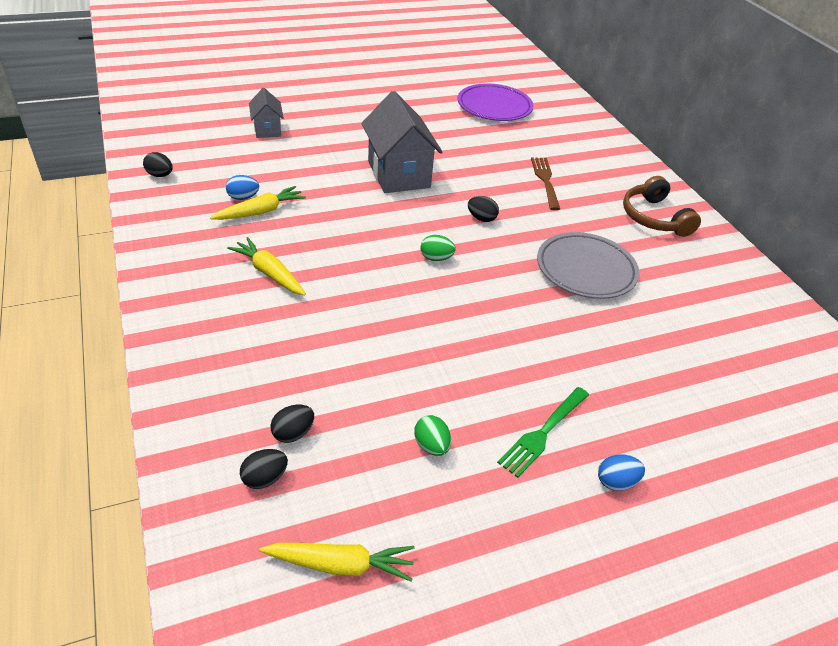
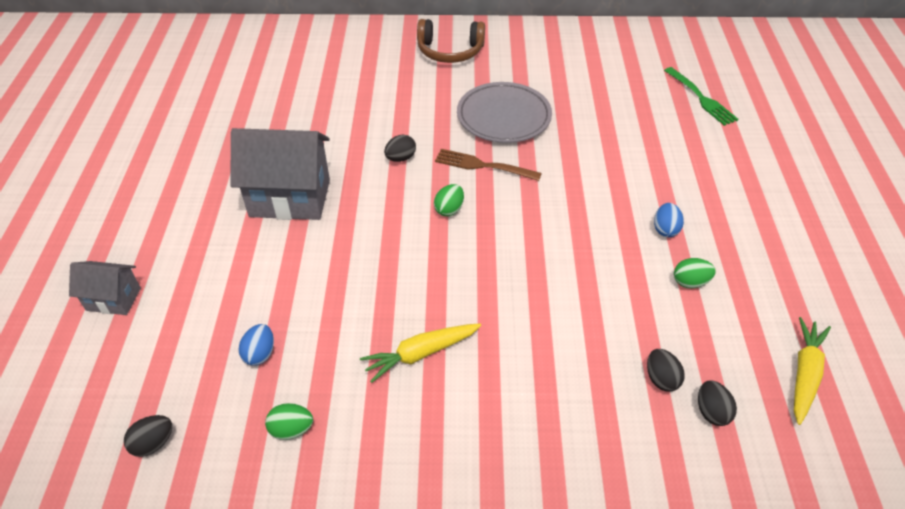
camera: 65 degrees left, 5 degrees up
(183, 226) = (291, 429): none -> green egg
(261, 212) = (299, 341): yellow carrot -> none
(494, 107) = (204, 85): purple plate -> none
(543, 432) = (686, 209): green fork -> green fork (700, 98)
(545, 181) = (362, 95): brown fork -> brown fork (484, 166)
(616, 482) = (738, 186): blue egg -> blue egg (665, 229)

